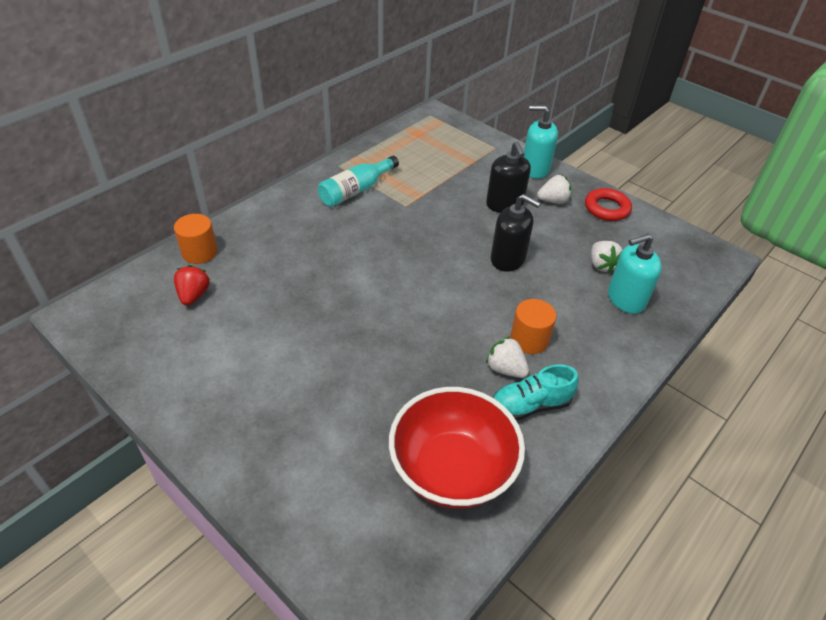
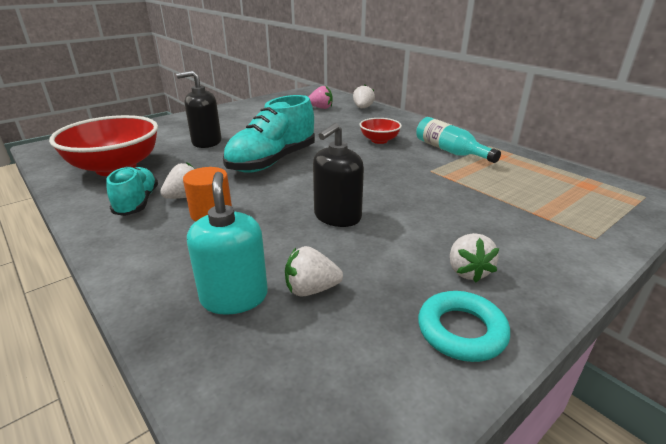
camera: 100 degrees right, 15 degrees down
(194, 295) = (321, 108): red strawberry -> pink strawberry
(199, 252) = (363, 108): orange cylinder -> white strawberry
(330, 236) = (379, 140): none -> red bowl
(404, 317) = (272, 161): none -> turquoise shoe
(504, 204) = (447, 228): black soap dispenser -> black soap dispenser (206, 142)
(535, 169) = (554, 267): turquoise soap dispenser -> none
(606, 208) = (461, 331): red ring -> turquoise ring

